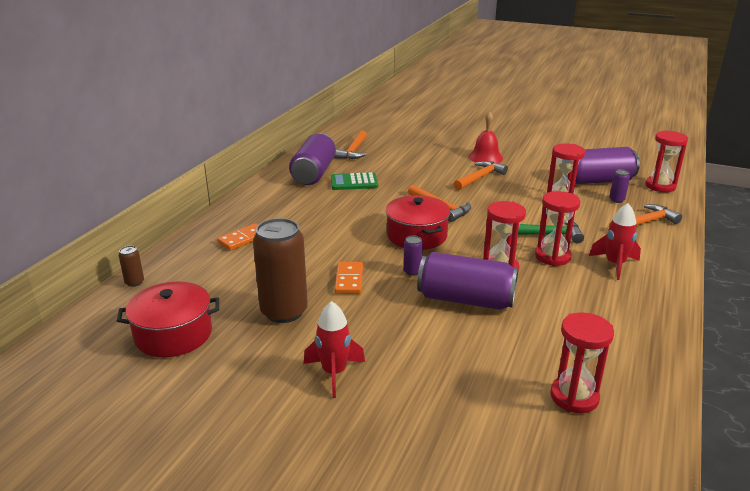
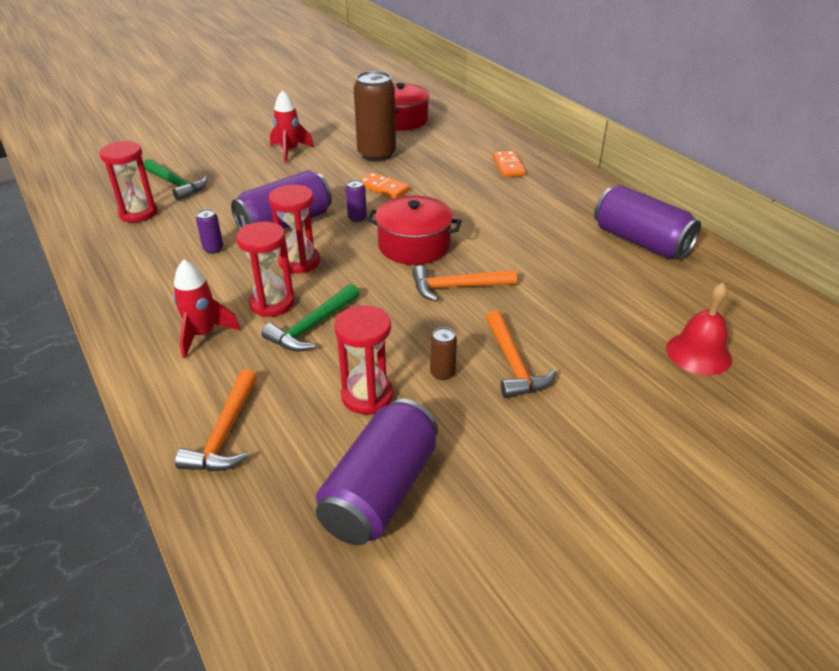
camera: 125 degrees right, 10 degrees up
(134, 282) = (484, 120): brown can -> brown can (442, 373)
(353, 151) = (706, 296): orange hammer -> none
(354, 182) = (588, 258): green calculator -> none
(485, 157) = (588, 416): red bell -> red bell (698, 353)
(499, 411) = (176, 184): none -> green hammer
(616, 200) = (305, 459): purple can -> purple can (213, 249)
(660, 186) = (277, 566): red hourglass -> none

